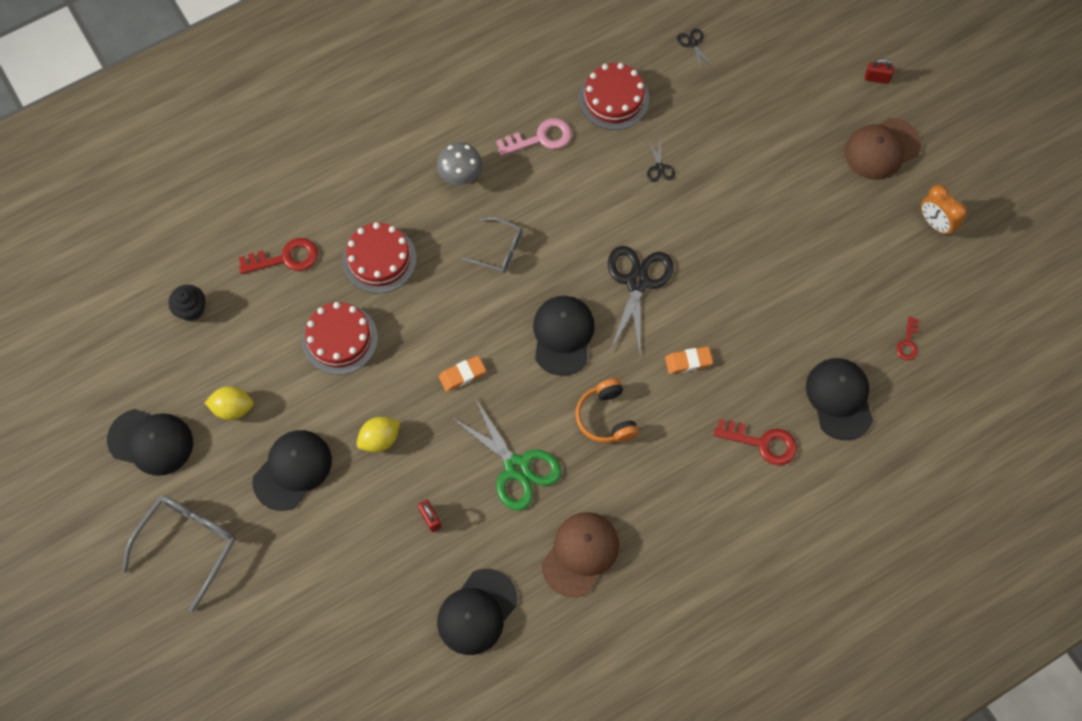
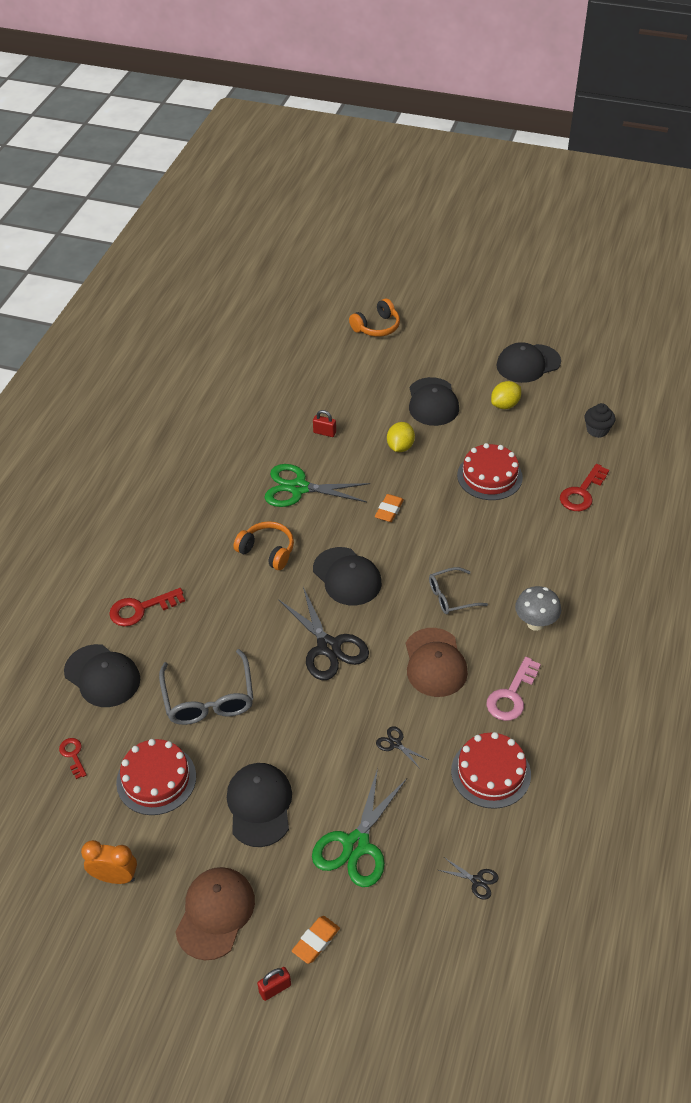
camera: 140 degrees right, 20 degrees down
(188, 544) = (446, 341): grey glasses -> grey glasses (209, 699)
(232, 631) = (376, 327): none -> orange headphones
(379, 259) = (523, 534): red cake -> red cake (156, 779)
(477, 612) = (249, 412): black cap -> black cap (259, 805)
(580, 554) = (213, 474): brown cap -> brown cap (435, 663)
(688, 361) = (240, 622): orange eraser -> orange eraser (316, 941)
(751, 122) = (356, 845): none -> green scissors

